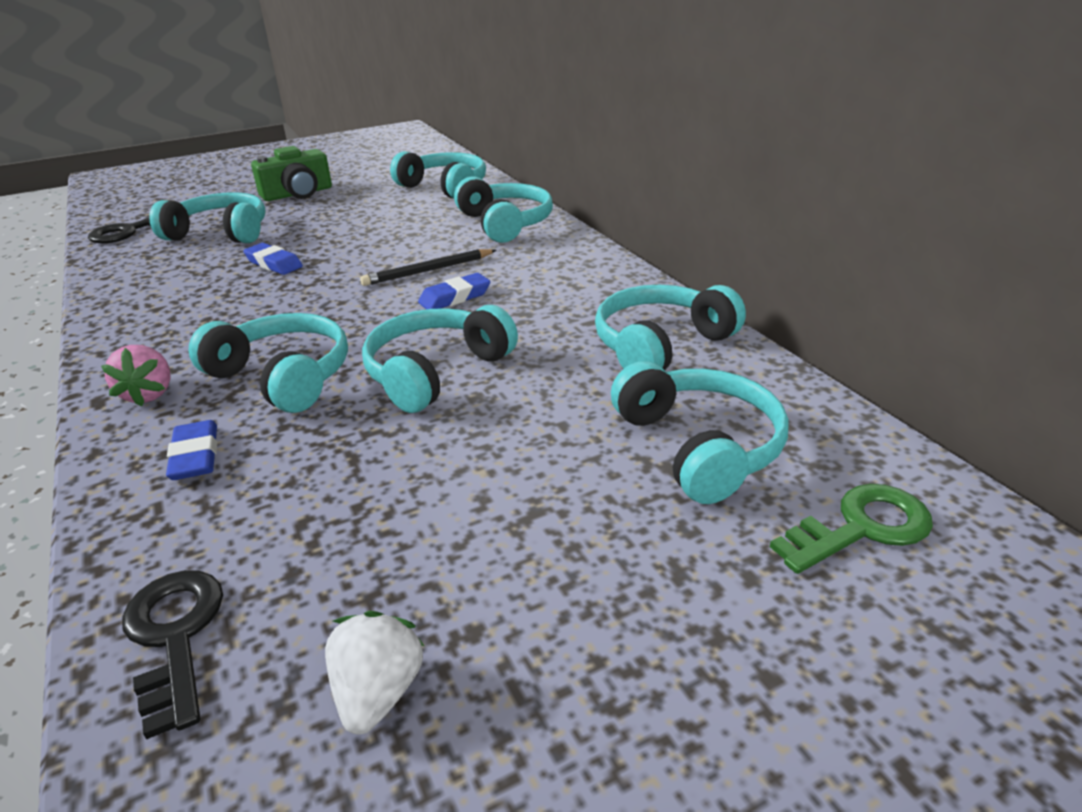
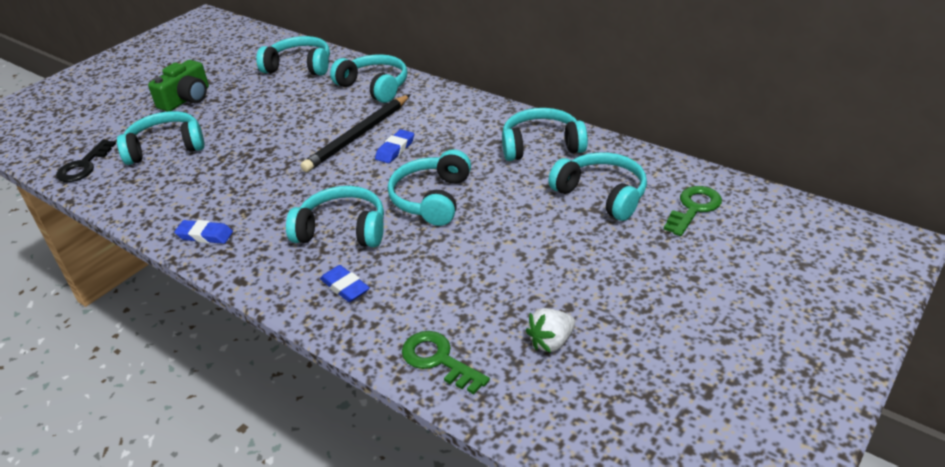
camera: 25 degrees left, 5 degrees up
(149, 394) = (269, 266): pink strawberry -> none
(175, 636) = (438, 360): black key -> green key
(274, 263) = (241, 160): blue eraser -> blue eraser (205, 235)
(378, 692) = (551, 342): white strawberry -> white strawberry turned 105 degrees counterclockwise
(428, 270) = (358, 135): black pencil -> black pencil, size x1.58
(660, 345) = (541, 145): turquoise headphones -> turquoise headphones turned 60 degrees clockwise

